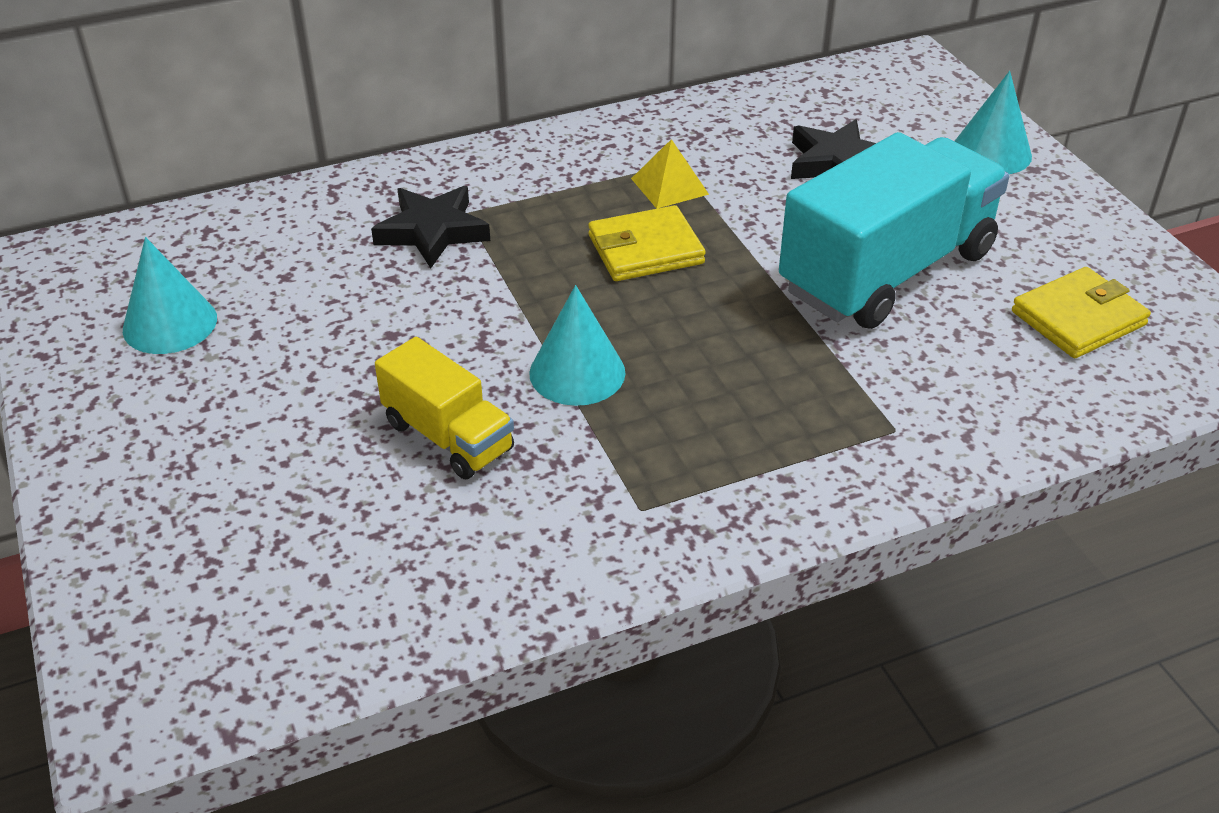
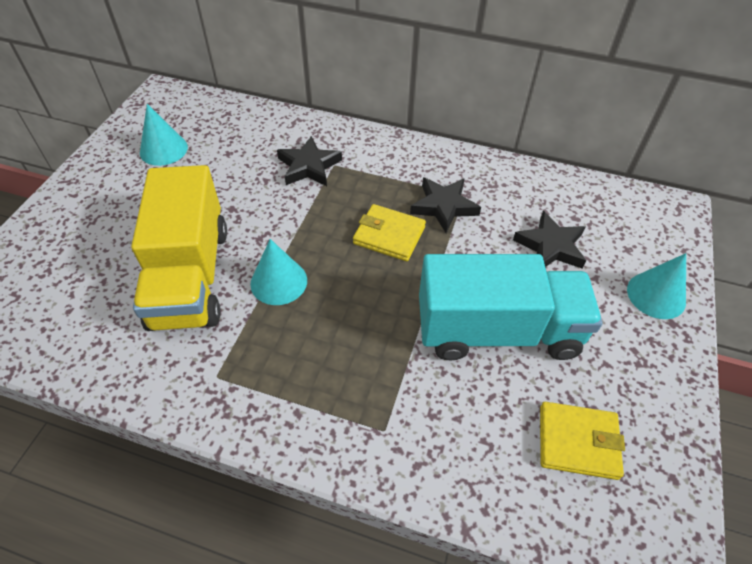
camera: 40 degrees right, 10 degrees up
(448, 436) = (190, 276): yellow truck -> yellow truck, size x1.89
(669, 186) = (444, 206): yellow pyramid -> black star

